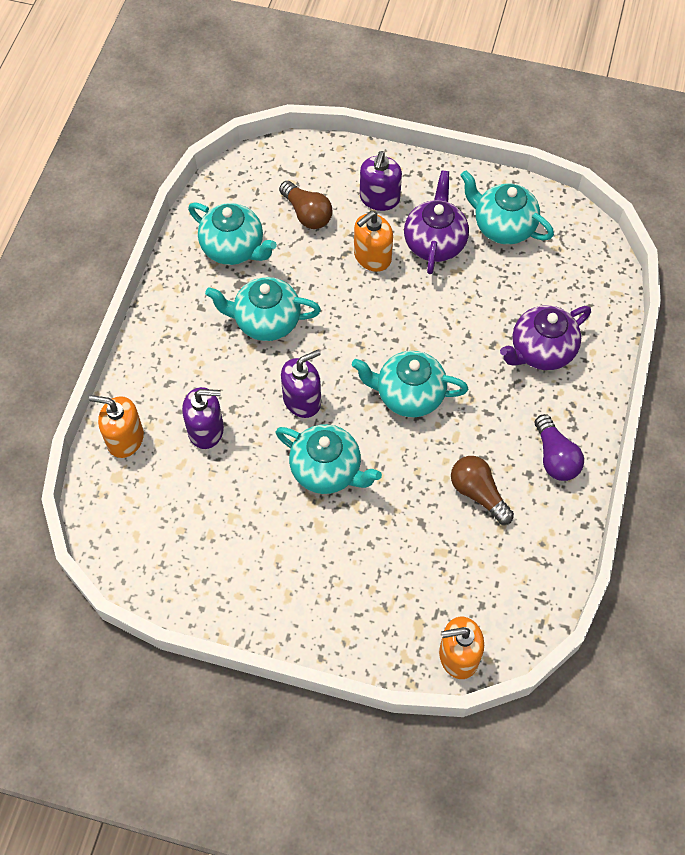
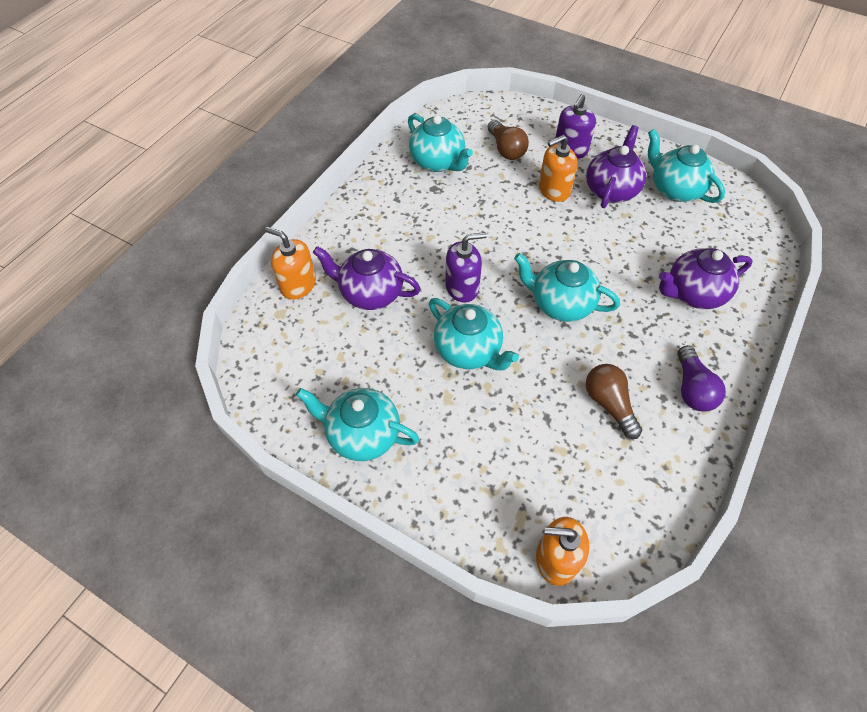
camera: 15 degrees right, 5 degrees down
(206, 430) = (370, 293): purple soap dispenser -> purple teapot
(265, 321) = (448, 220): turquoise teapot -> turquoise teapot (362, 434)

